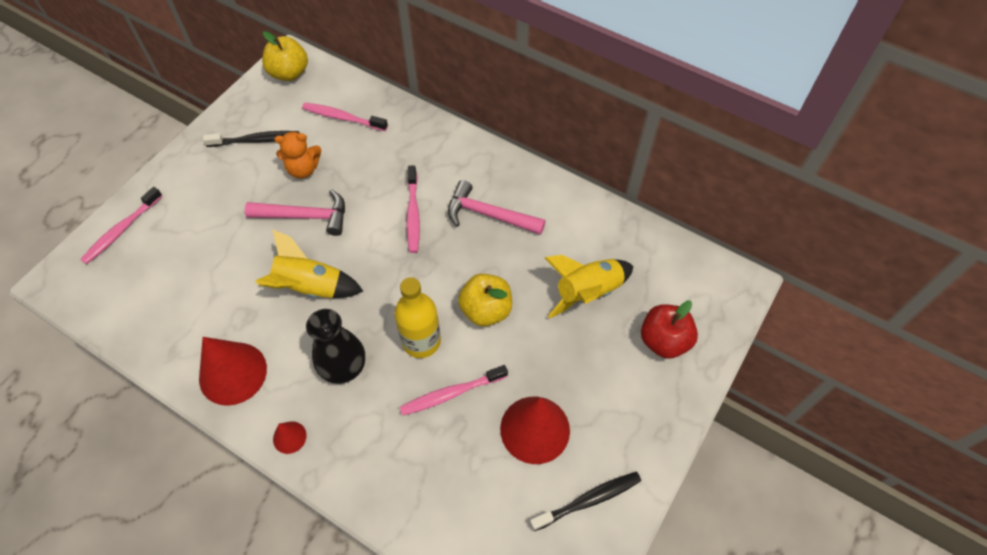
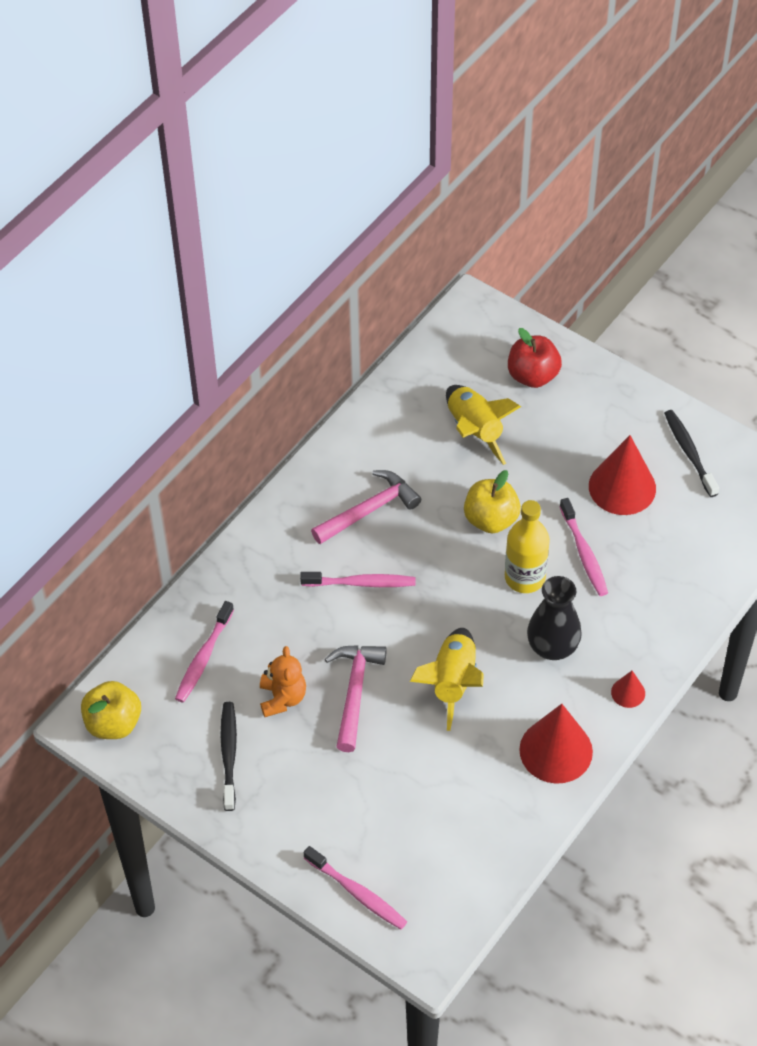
camera: 85 degrees left, 5 degrees down
(489, 215) = (369, 510): pink hammer -> pink hammer turned 150 degrees counterclockwise

